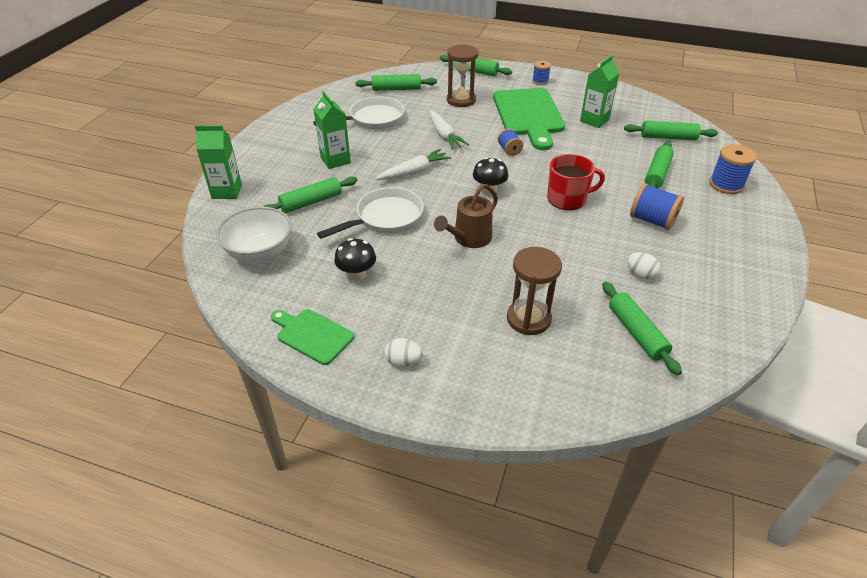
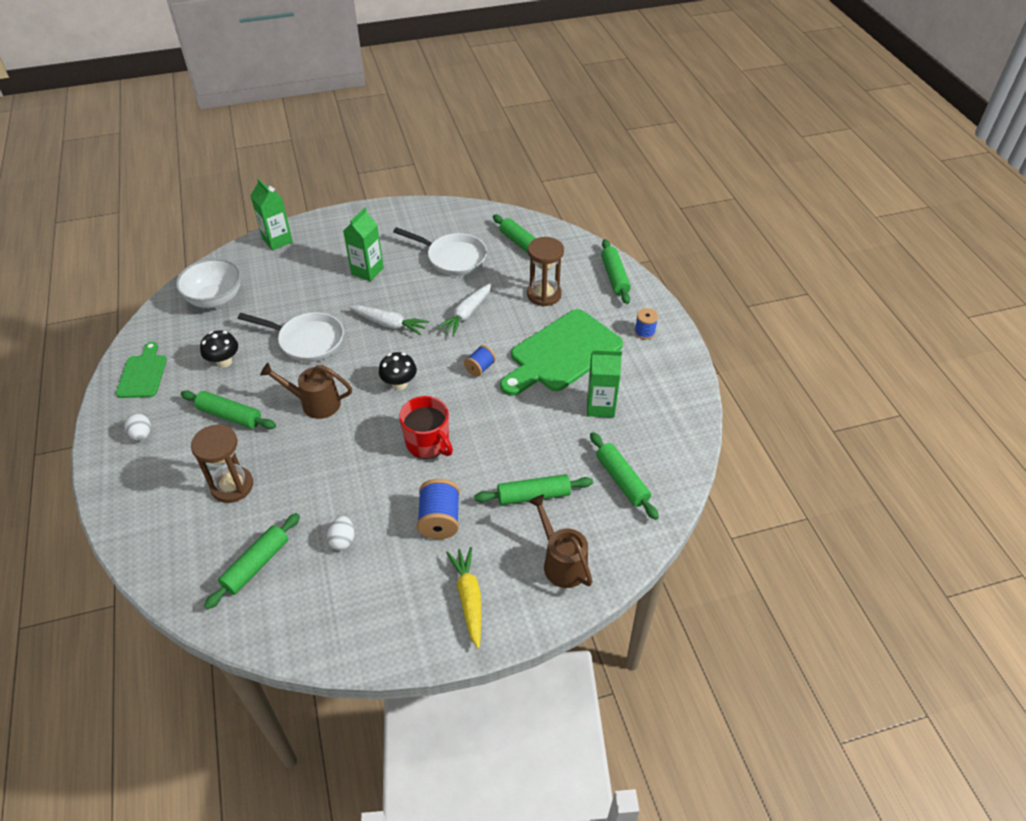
camera: 55 degrees right, 5 degrees up
(311, 202) = (297, 290): green rolling pin -> green rolling pin (230, 416)
(726, 185) = (561, 562): blue spool -> brown watering can
(737, 234) = (469, 598): none -> yellow carrot

